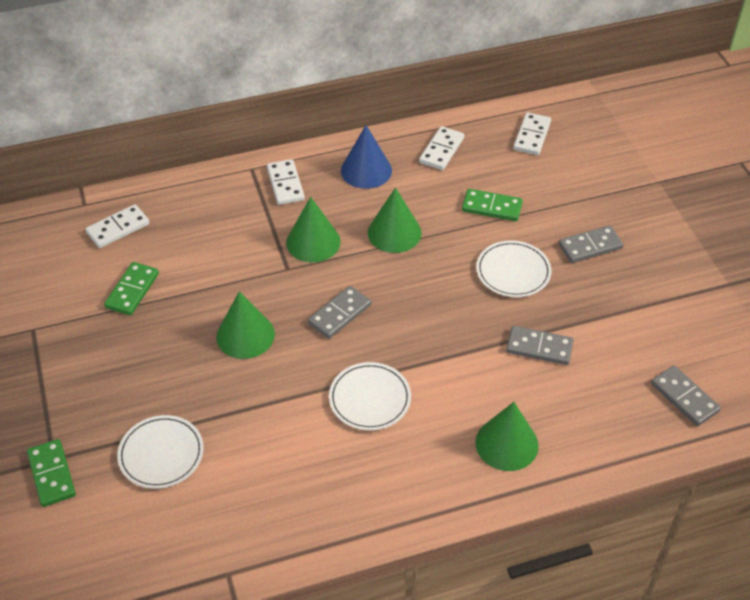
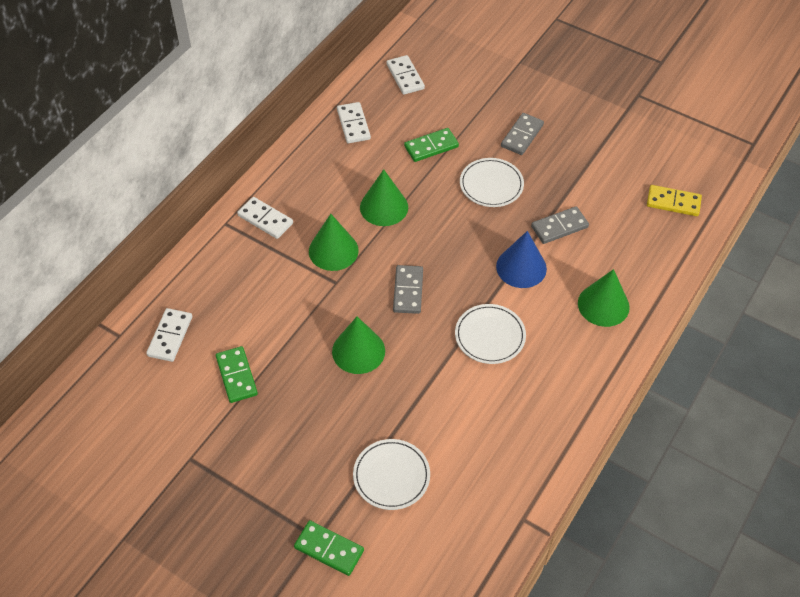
camera: 40 degrees left, 5 degrees up
(366, 170) = (314, 172): blue cone -> blue cone (521, 267)
(684, 397) = (673, 202): grey domino -> yellow domino

